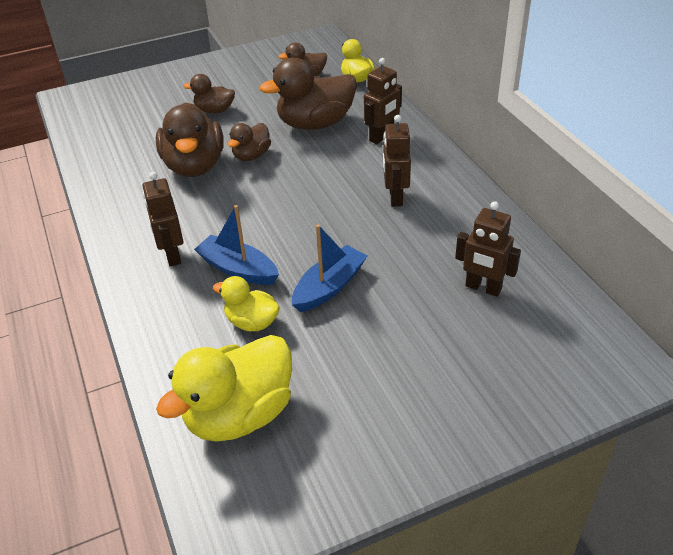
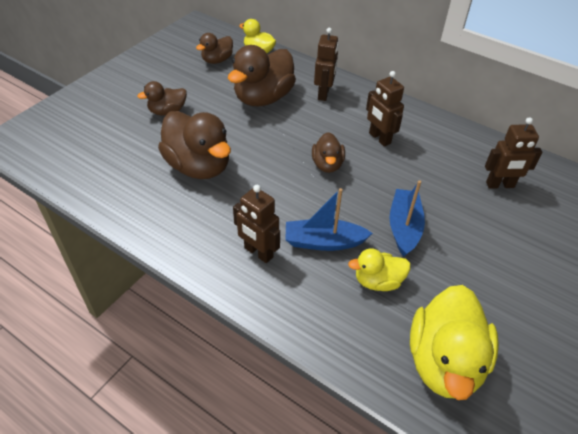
camera: 35 degrees left, 5 degrees up
(251, 156) = (238, 141): brown duck -> brown duck (327, 165)

